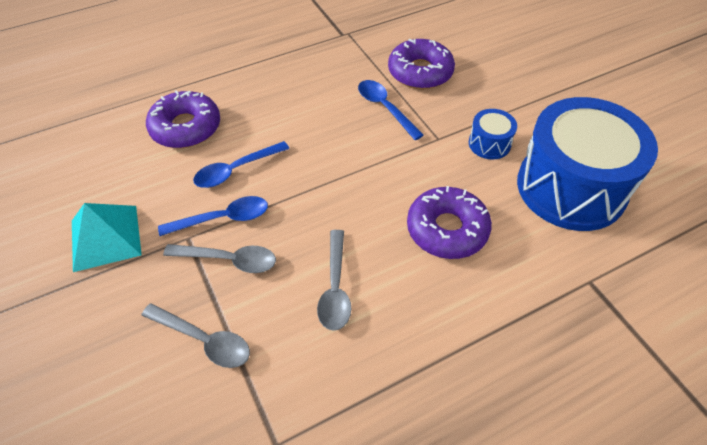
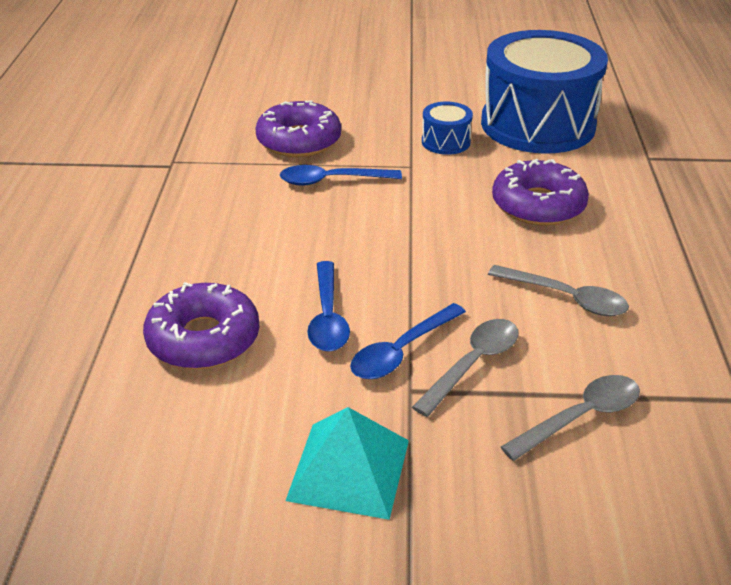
camera: 60 degrees left, 15 degrees down
(222, 219) = (402, 351): blue spoon -> blue spoon turned 150 degrees counterclockwise

